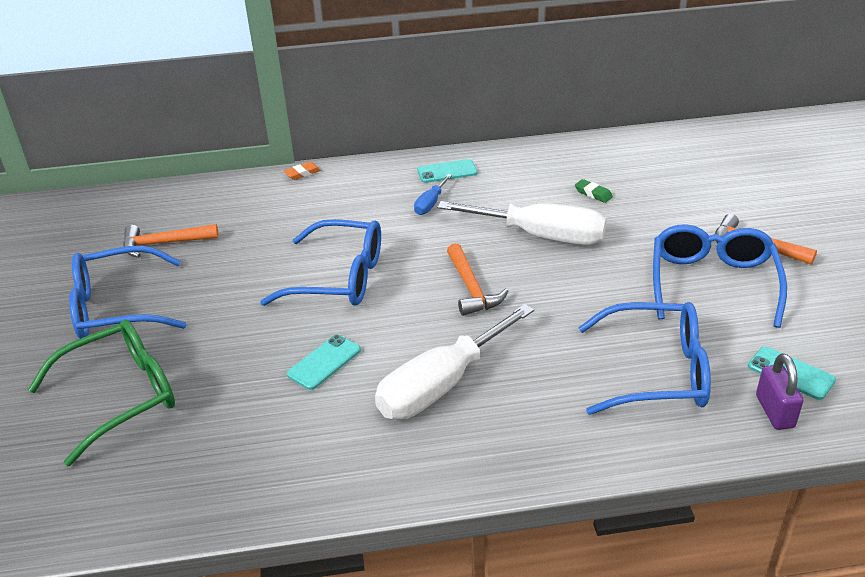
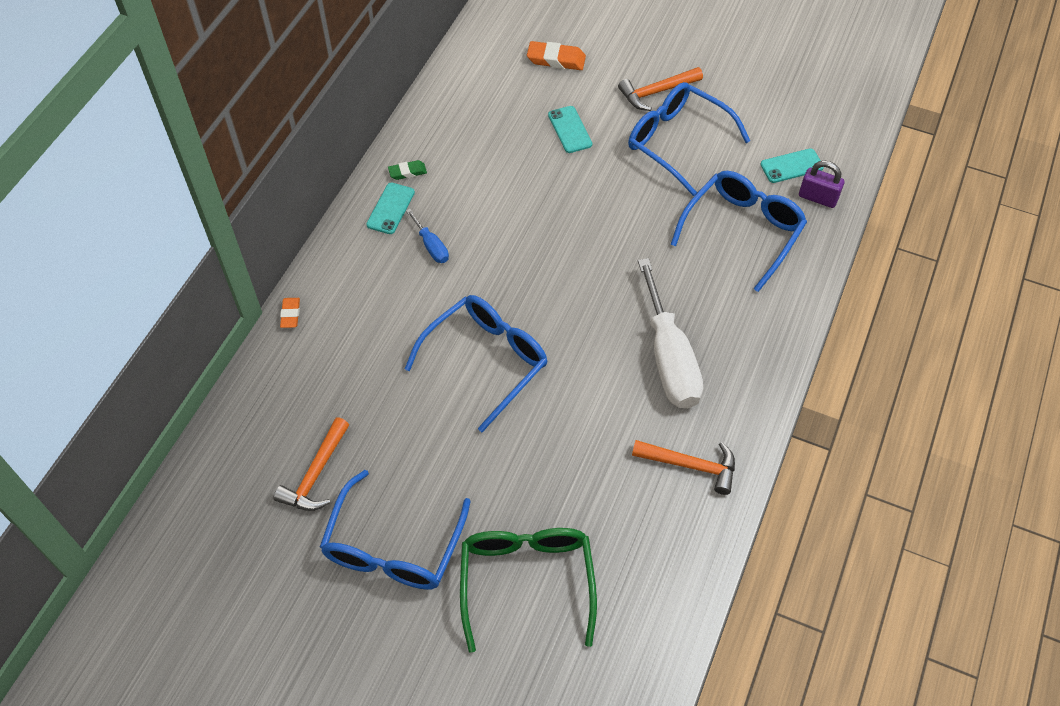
camera: 60 degrees left, 20 degrees up
(324, 362) = (589, 420): turquoise phone -> turquoise phone (570, 129)
(471, 288) = (572, 281): orange hammer -> orange hammer (691, 465)
(541, 236) = (541, 201): white screwdriver -> none
(593, 193) = (512, 136): green eraser -> green eraser (407, 172)
(708, 179) = (556, 59): none -> orange eraser

